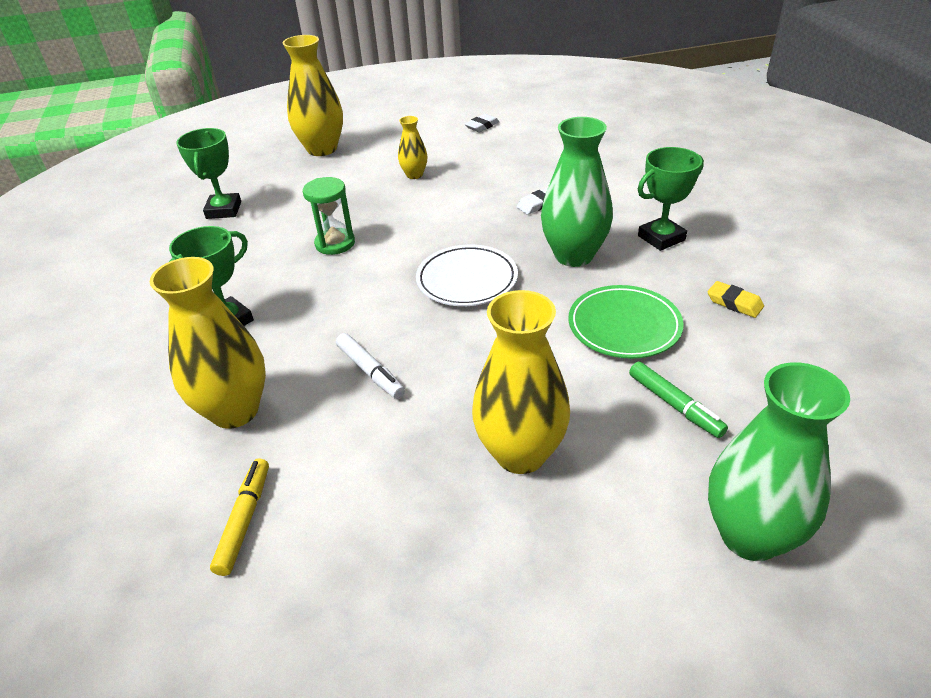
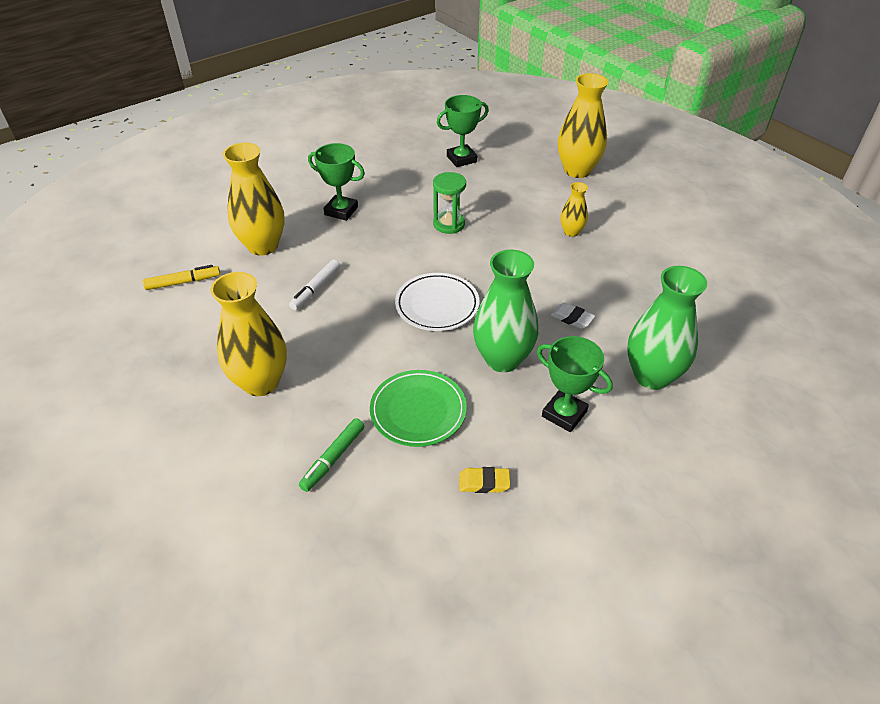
camera: 65 degrees right, 5 degrees up
(482, 126) = (689, 246): white eraser -> none
(734, 303) = (484, 482): yellow eraser -> yellow eraser turned 75 degrees clockwise
(750, 535) = (214, 520): green vase -> green vase (652, 376)

